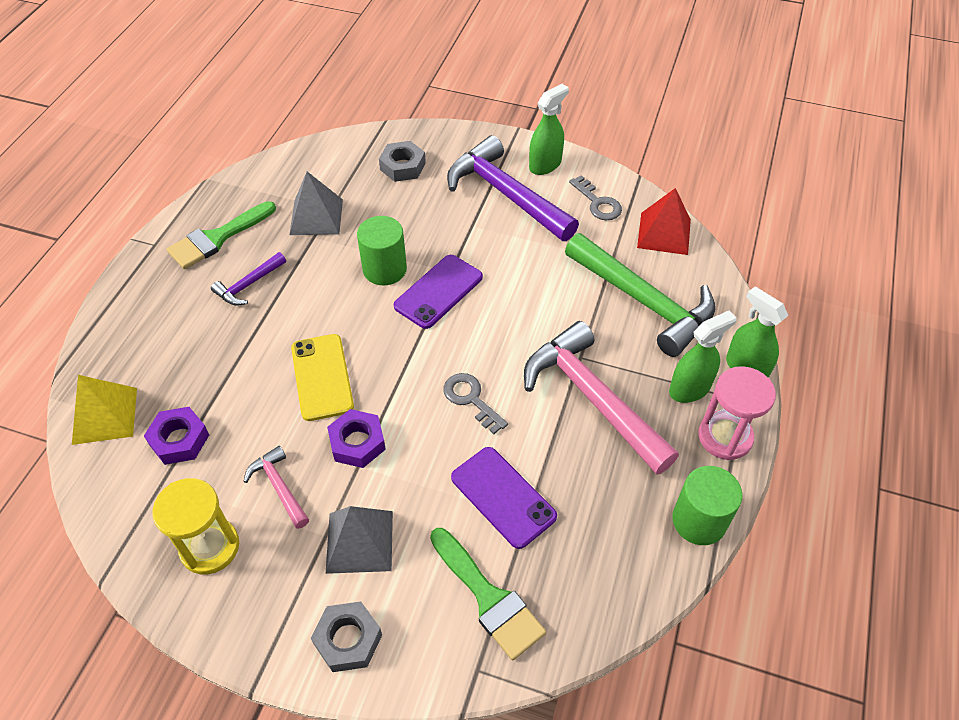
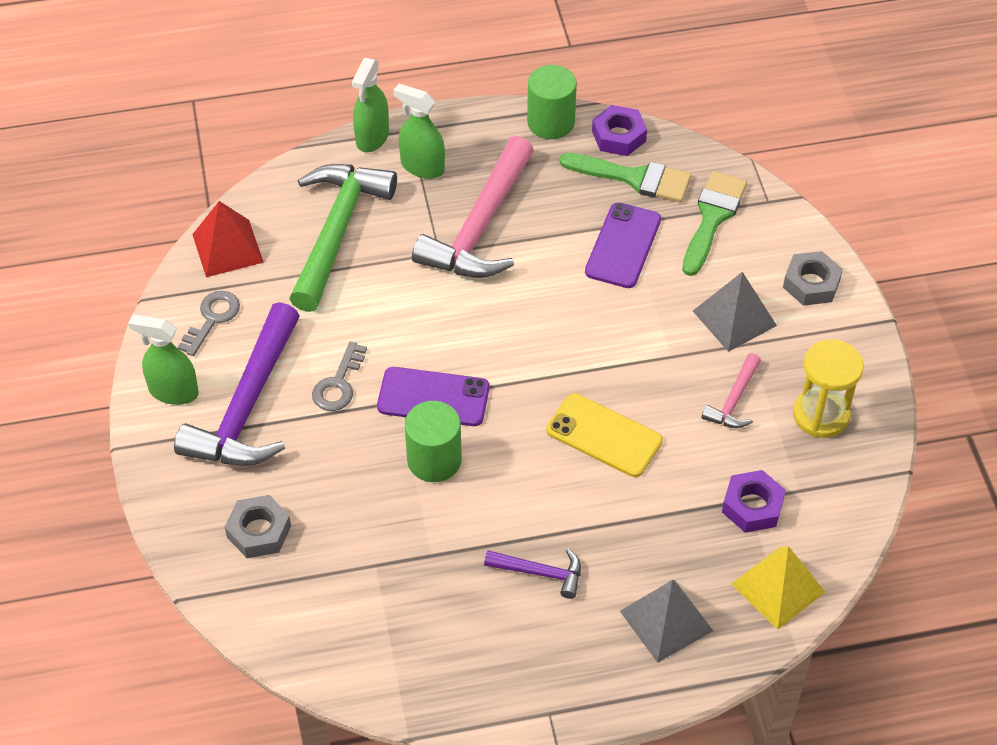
camera: 120 degrees left, 0 degrees up
(217, 238) = (496, 652): green brush -> green brush (634, 178)
(316, 217) = (398, 571): grey pyramid -> grey pyramid (666, 621)
(322, 377) = (604, 435): yellow phone -> yellow phone turned 75 degrees clockwise
(357, 443) = (650, 369): purple nut -> purple nut (618, 136)
(471, 399) = (544, 310): grey key -> grey key (338, 384)
(725, 437) = (458, 130): pink hourglass -> none

